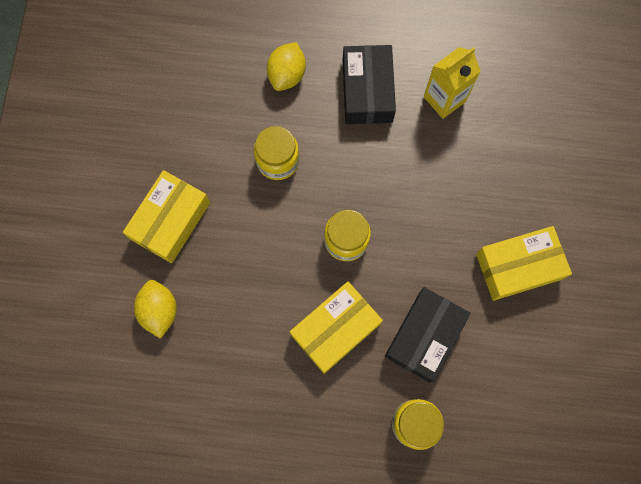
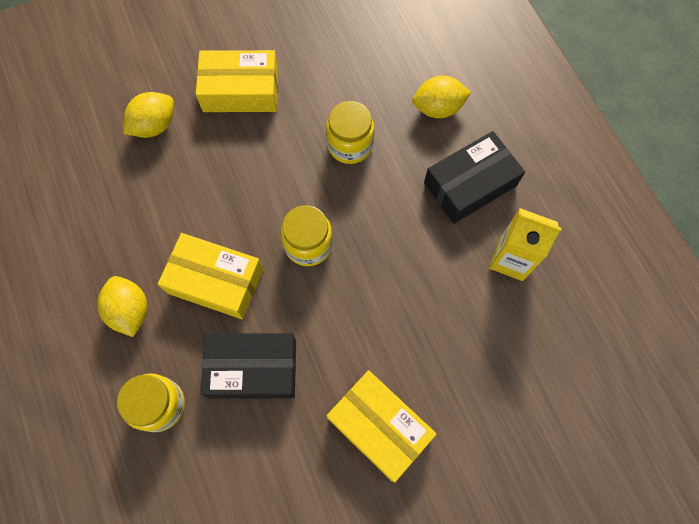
camera: 60 degrees right, 5 degrees down
(322, 411) = (130, 311): none -> yellow lemon

